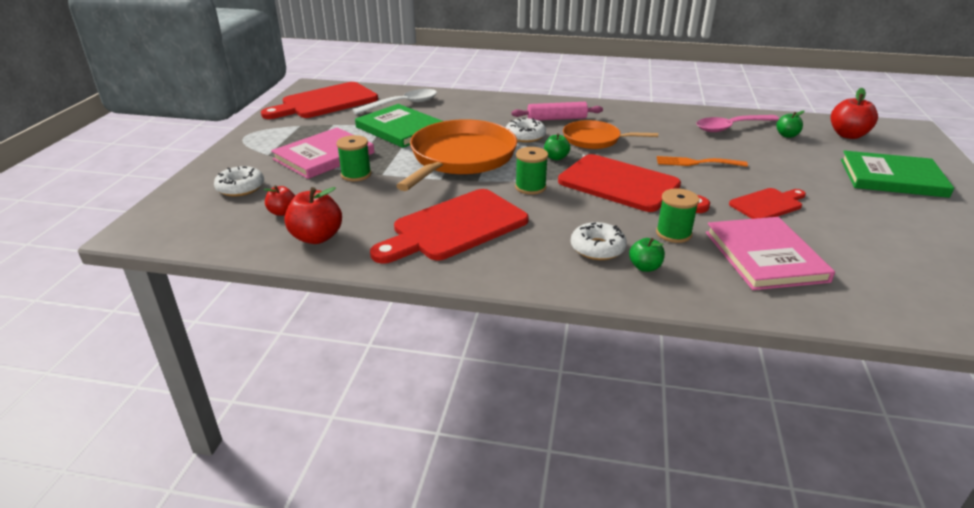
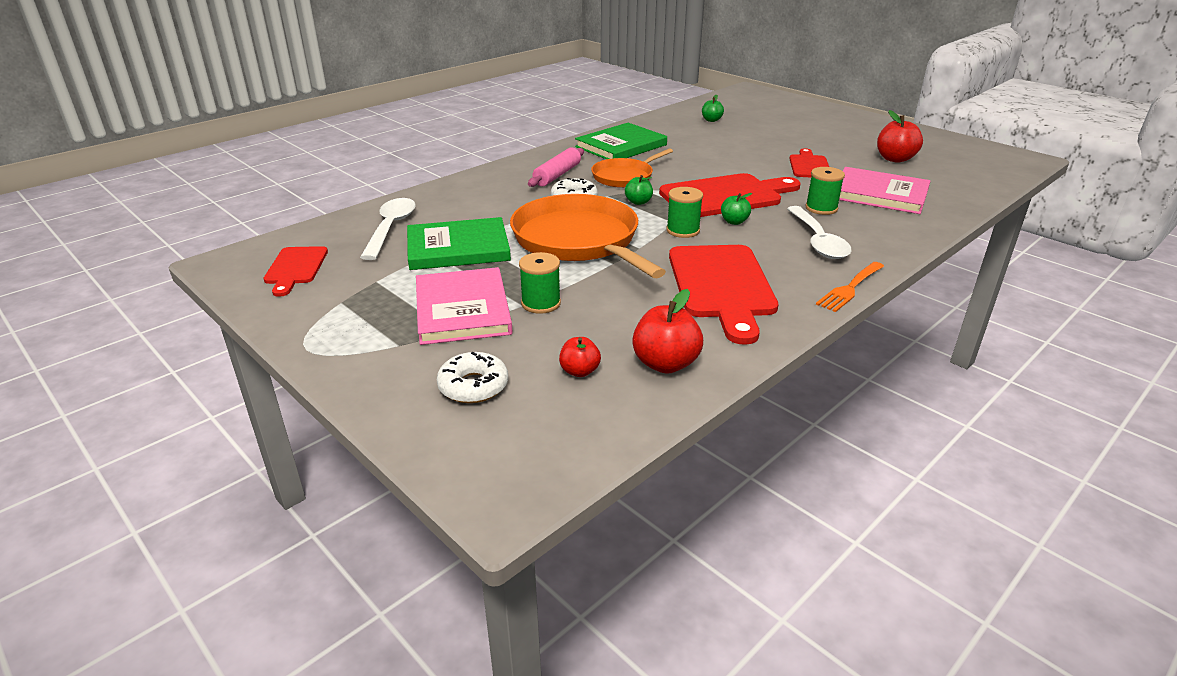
camera: 55 degrees left, 0 degrees up
(325, 102) = (295, 268): red cutting board -> red cutting board, size x0.55
(597, 248) = (818, 241): white donut -> white spoon
(645, 267) = (861, 235): green apple -> green apple (734, 222)
(696, 163) = (718, 160): orange fork -> orange fork (850, 288)
(731, 127) = (673, 129): pink spoon -> none
(848, 135) = (735, 106): red apple -> red apple (895, 159)
(892, 177) = (811, 122): green book -> green book (621, 146)

